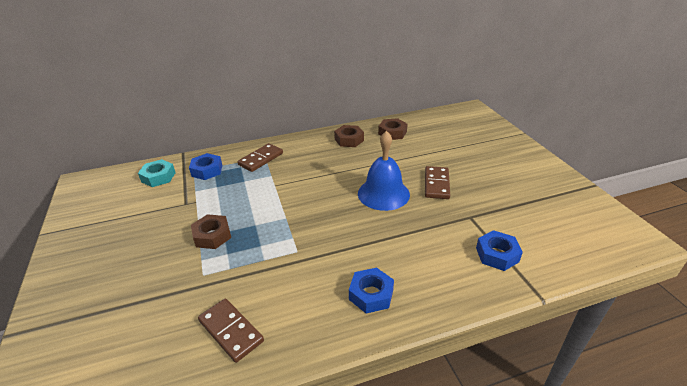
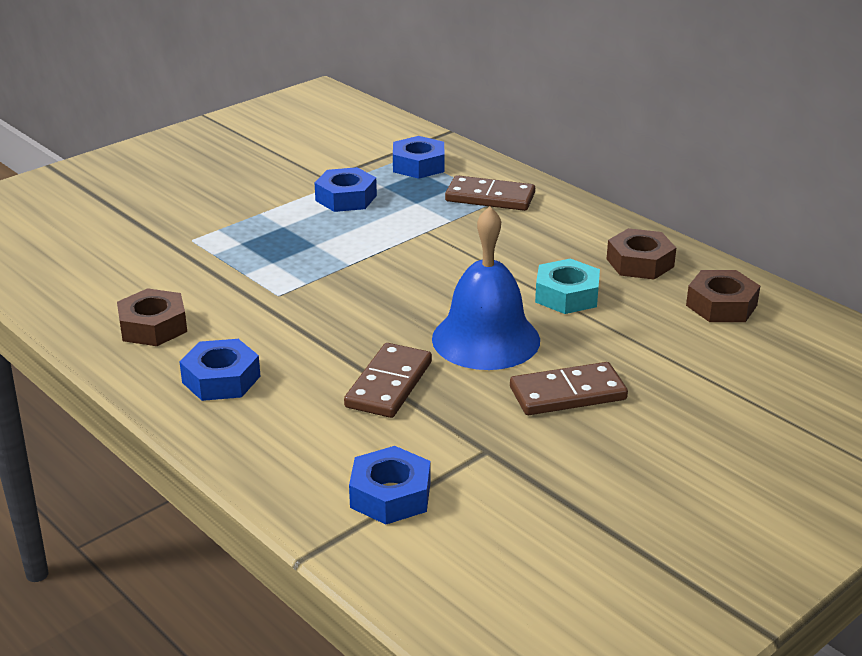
camera: 65 degrees right, 5 degrees down
(158, 177) = (371, 137): turquoise nut -> turquoise nut (566, 295)
(212, 236) = (270, 221): brown nut -> brown nut (153, 326)
(215, 202) = (346, 198): none -> blue nut
(231, 331) = (107, 289): brown domino -> brown domino (388, 384)

